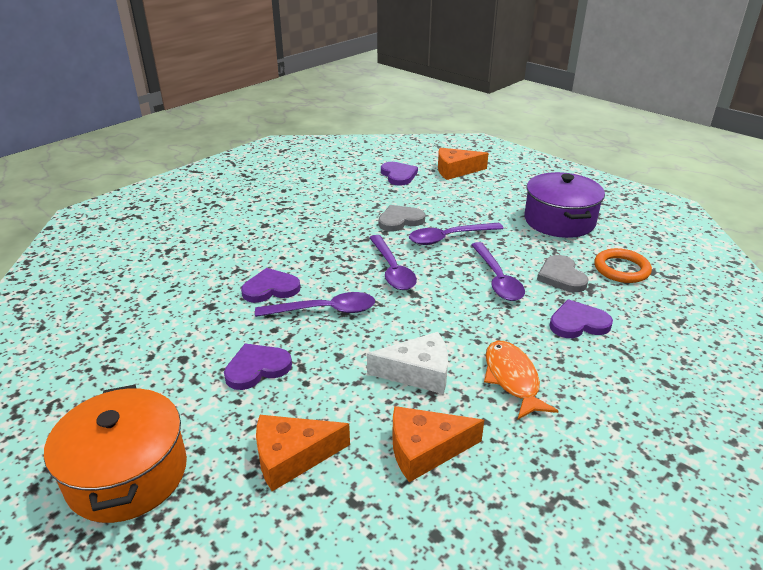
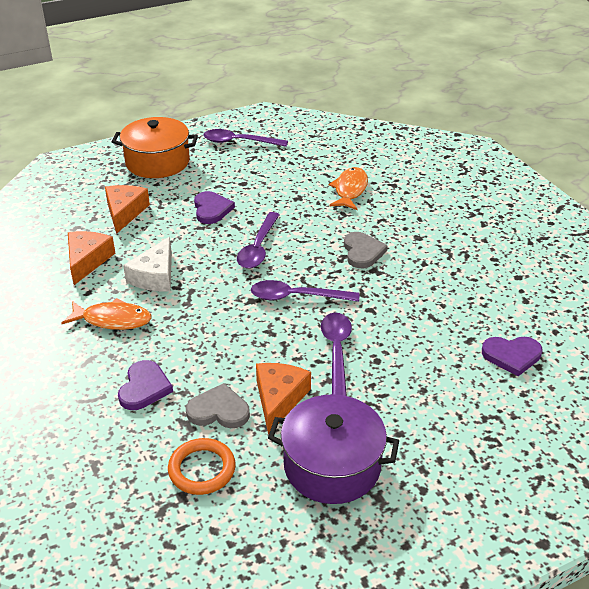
camera: 110 degrees right, 5 degrees up
(185, 274) = (350, 190): none -> orange fish
(270, 288) = (305, 227): purple heart -> none
(400, 220) = (390, 326): grey heart -> grey heart (362, 252)
(455, 170) = (515, 416): orange cheese -> orange cheese (279, 399)
(497, 279) = (242, 360): purple spoon -> purple spoon (239, 142)

